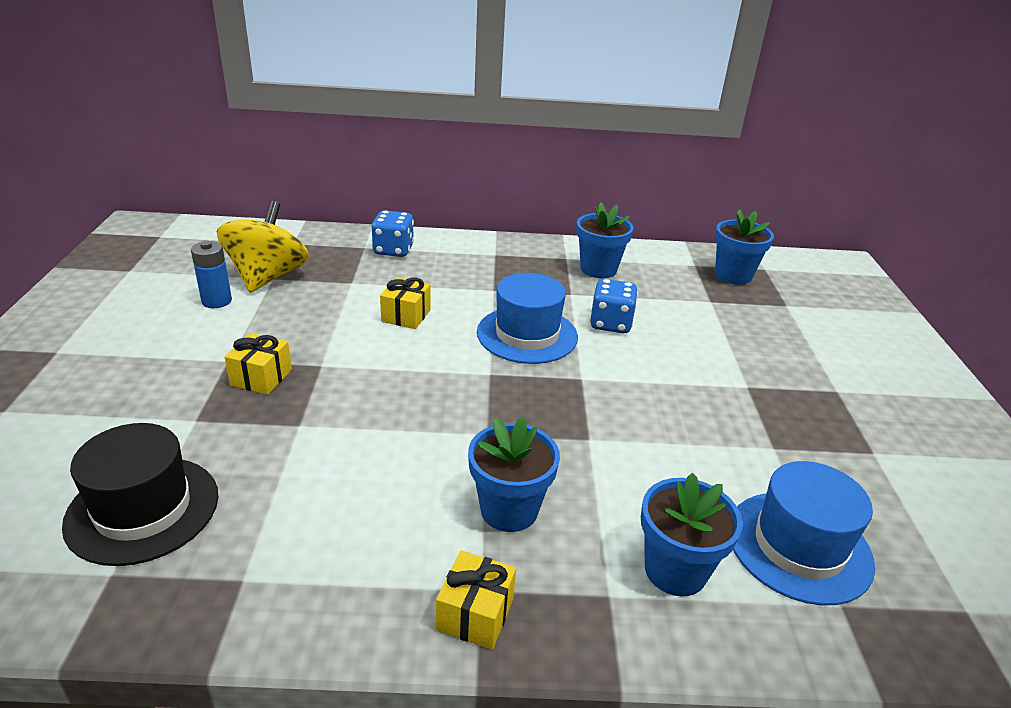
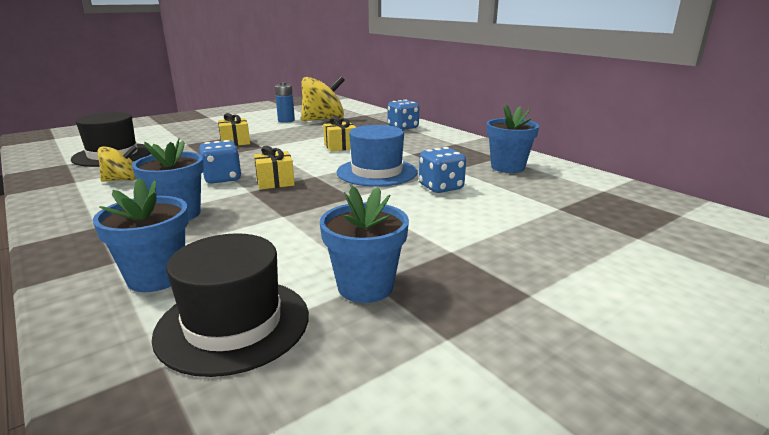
camera: 55 degrees right, 10 degrees down
(305, 527) = (122, 180): none -> yellow spinning top
(416, 439) = (222, 178): none -> blue dice
(475, 614) = (73, 230): yellow gift -> yellow gift (275, 182)
(733, 275) = (628, 206): blue flower pot -> blue flower pot (365, 287)
(799, 546) = (233, 324): blue hat -> black hat

